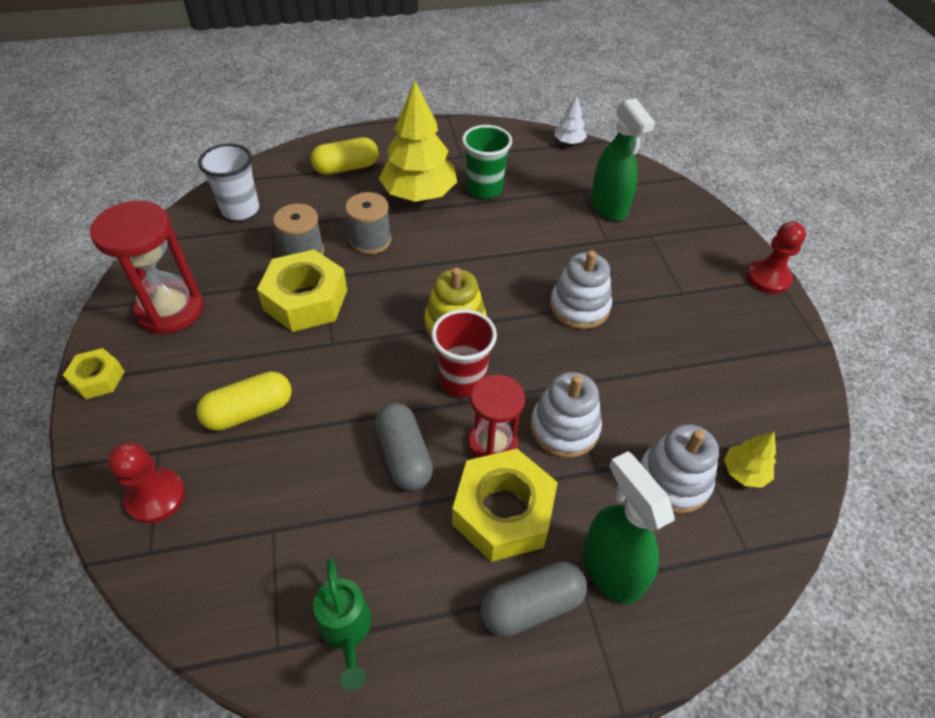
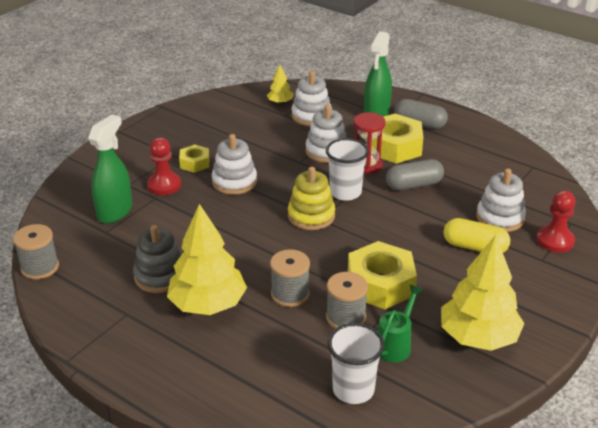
camera: 130 degrees left, 15 degrees down
(98, 378) = (557, 321): yellow nut -> yellow nut (194, 163)
(170, 310) = (478, 337): red hourglass -> yellow tree
(252, 483) = (500, 218): none -> white stacking toy
(346, 168) = (223, 369): yellow capsule -> none
(347, 630) = (500, 156): green watering can -> green watering can (395, 345)
(404, 455) = (414, 185): grey capsule -> grey capsule turned 45 degrees clockwise
(462, 380) = (345, 192): red cup -> white cup
(484, 189) = (160, 276): green cup -> grey stacking toy
(569, 142) = (40, 267): white tree -> grey spool
(768, 278) = (122, 134): red pawn -> red pawn (164, 185)

